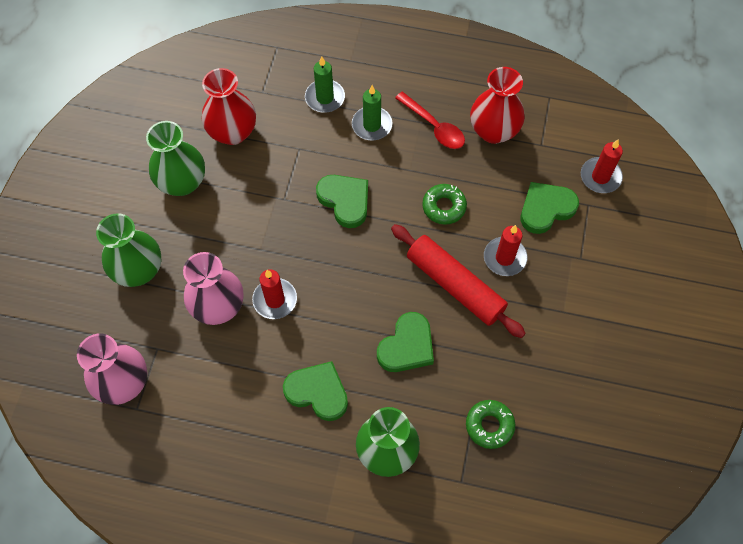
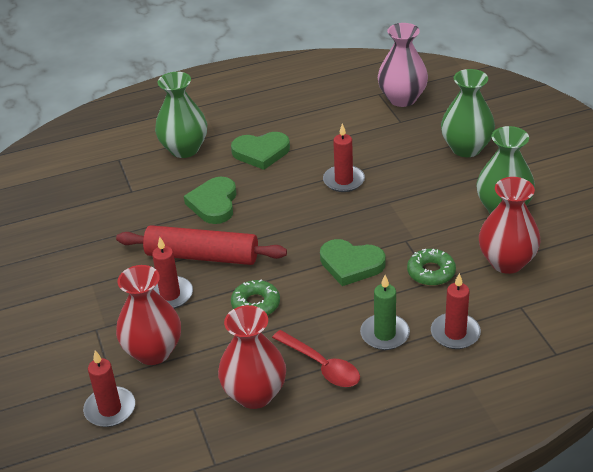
camera: 150 degrees right, 25 degrees down
(218, 306) = (382, 158): pink vase -> none
(325, 98) = (455, 333): green candle -> red candle
(434, 126) = (321, 365): red spoon -> red spoon turned 150 degrees counterclockwise
(489, 425) = (115, 192): green donut -> green donut (431, 272)
(546, 209) = (153, 351): green heart -> red vase

